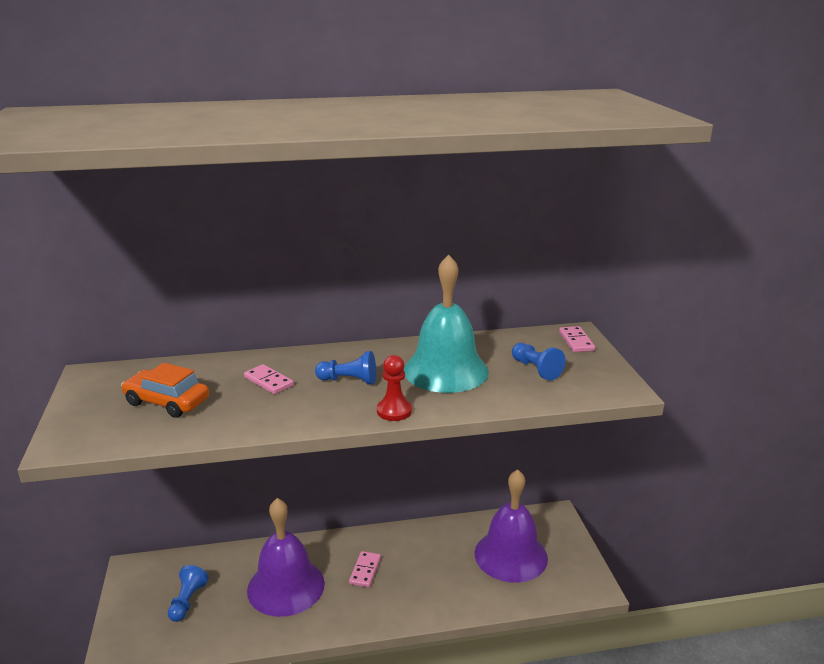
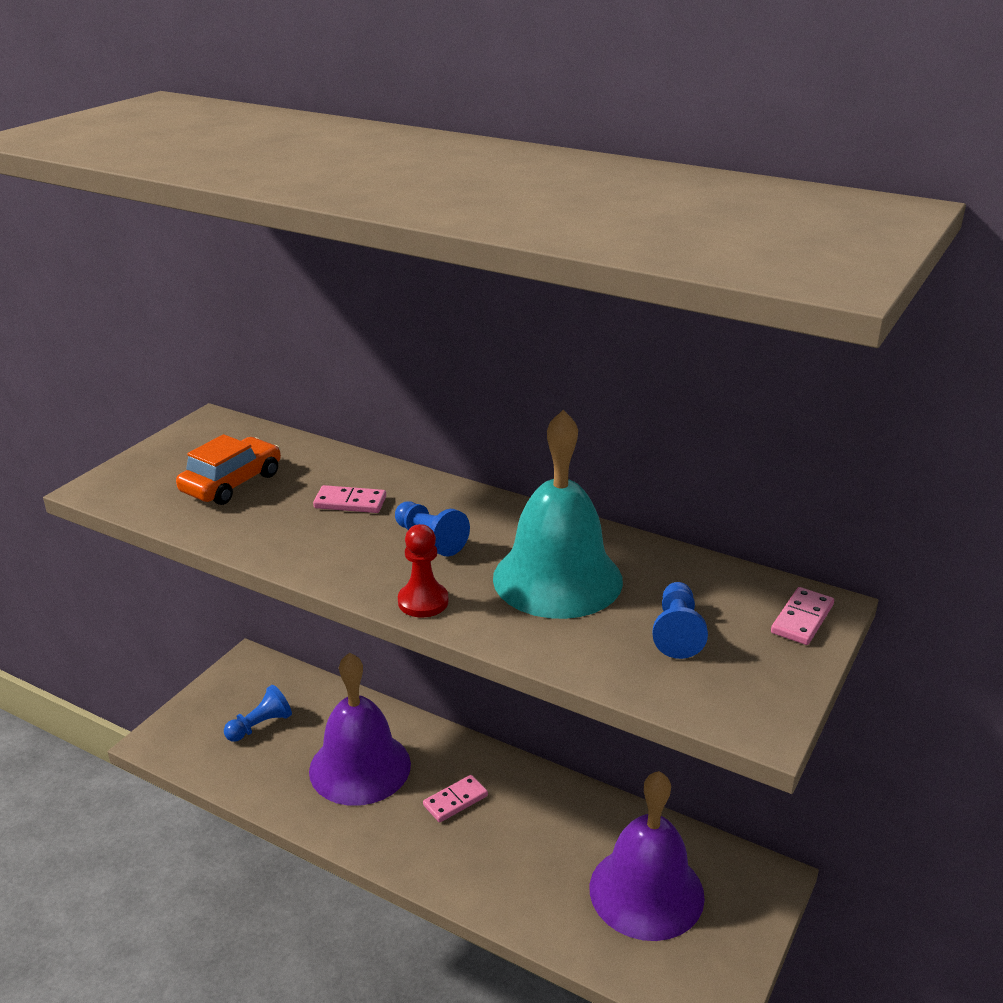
camera: 40 degrees right, 5 degrees up
(167, 402) = (232, 483): orange car -> orange car turned 60 degrees clockwise
(268, 381) = (350, 502): pink domino -> pink domino turned 75 degrees counterclockwise

